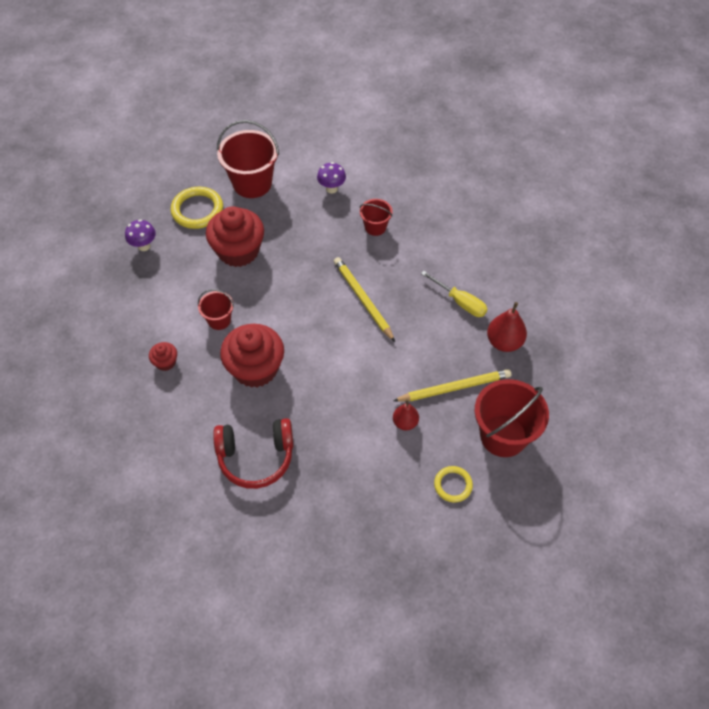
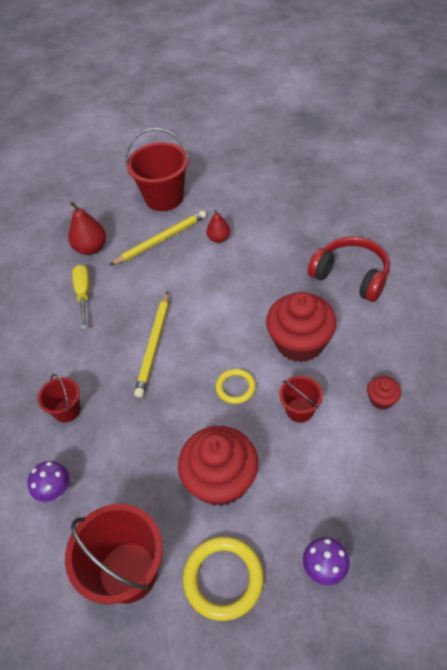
camera: 135 degrees left, 5 degrees down
(453, 485) = (226, 190): yellow ring -> yellow ring (235, 387)
(454, 388) = (161, 240): yellow pencil -> yellow pencil turned 120 degrees clockwise

